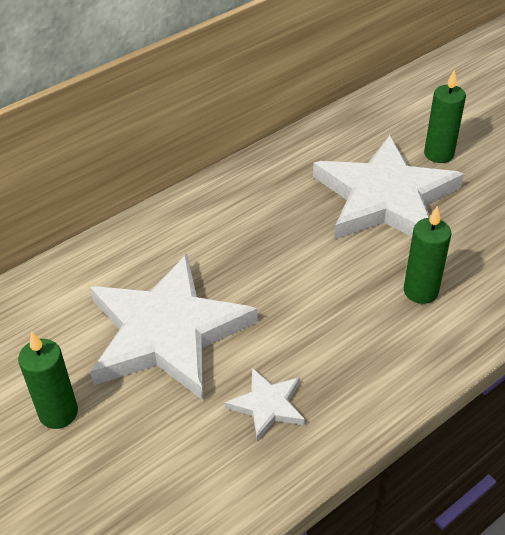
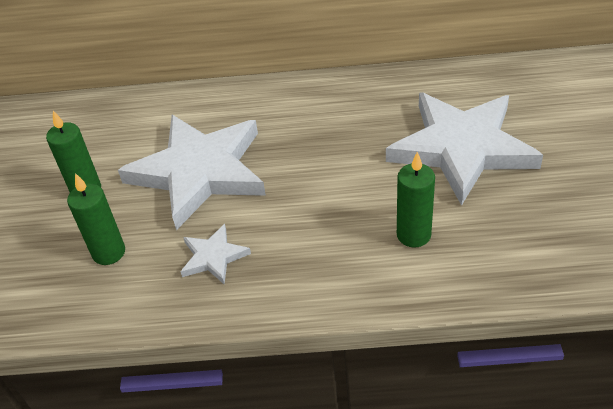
camera: 40 degrees right, 0 degrees up
(438, 154) = (550, 132): green candle -> green candle (109, 252)

